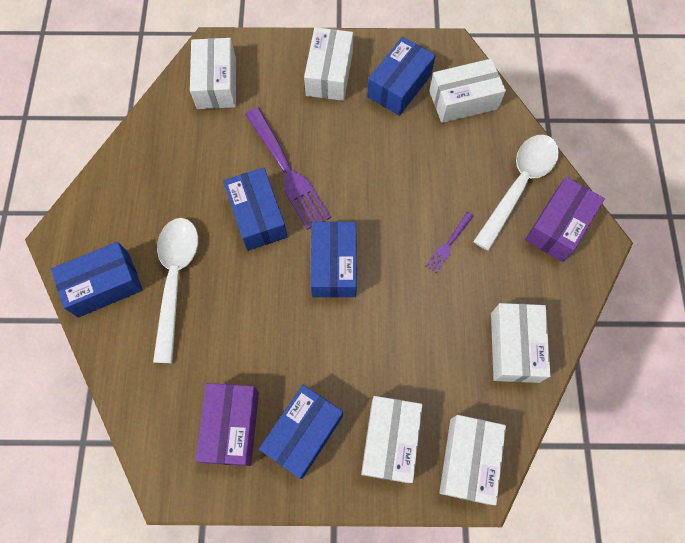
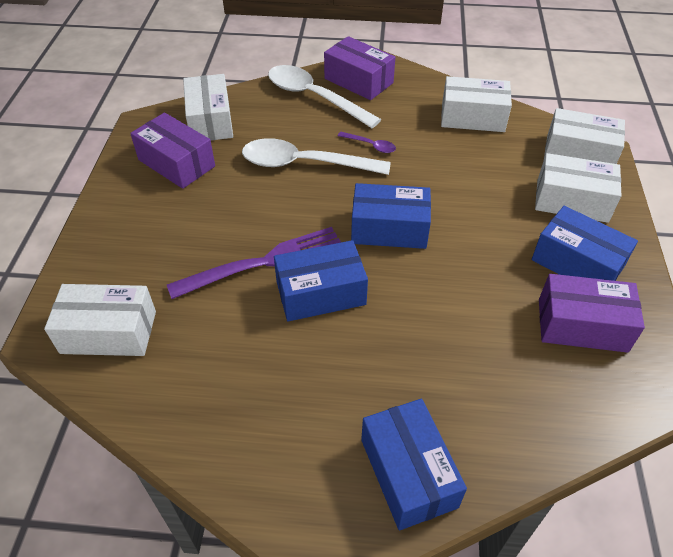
camera: 85 degrees left, 20 degrees down
(175, 280) = (403, 381): white spoon -> white spoon (305, 164)
(329, 74) = (138, 218): white box -> none
(399, 86) = (176, 163): blue box -> purple box
(448, 244) = (370, 145): purple fork -> purple spoon

